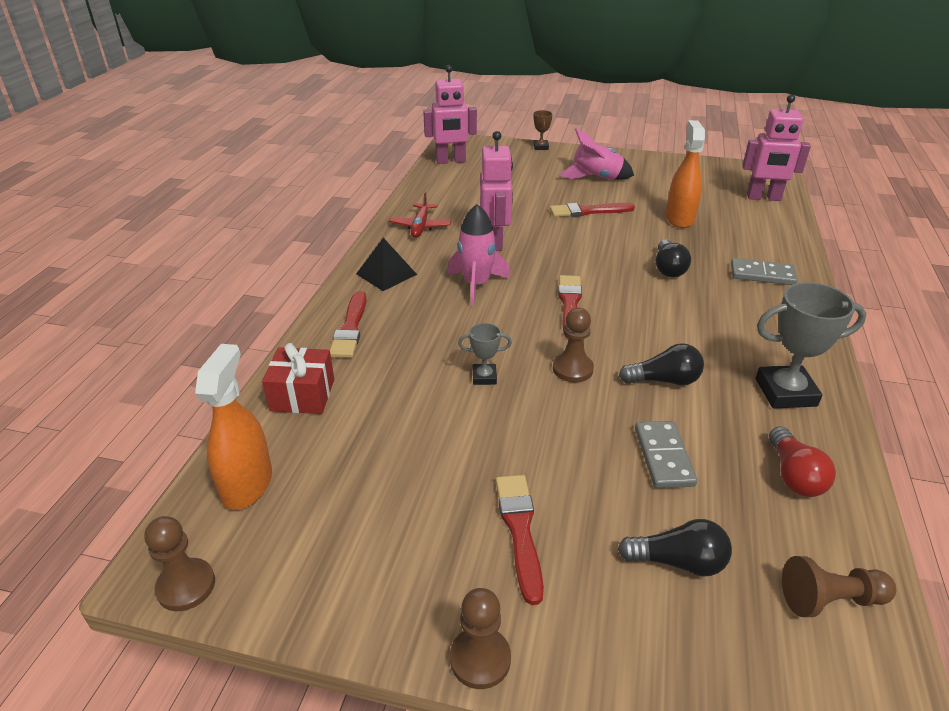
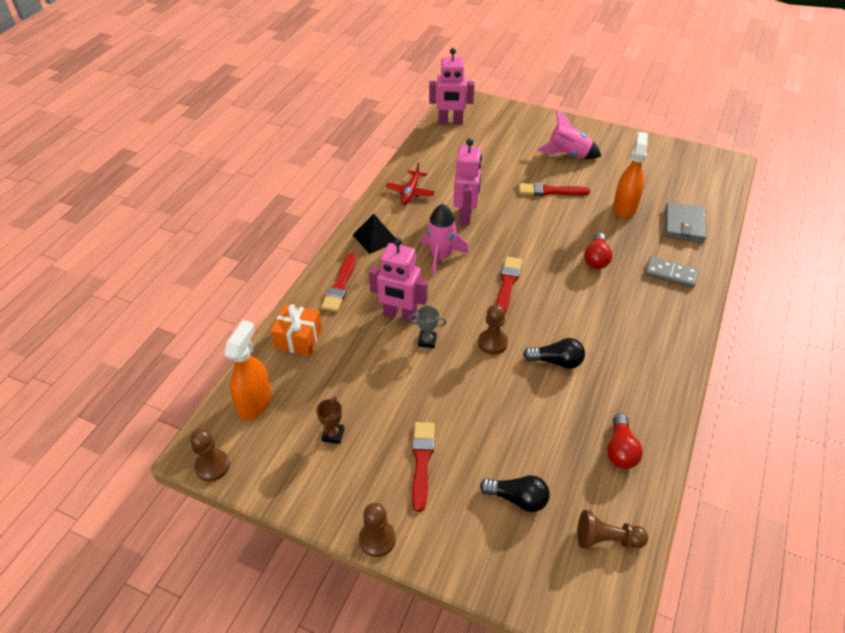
camera: 10 degrees right, 10 degrees up
(302, 395) = (298, 338): red gift -> orange gift
(541, 147) = (531, 113): brown trophy -> brown trophy (333, 434)
(664, 457) = (534, 422): grey domino -> none
(668, 268) = (596, 259): black light bulb -> red light bulb
(754, 228) = (683, 225): none -> grey wallet
(763, 198) = (706, 192): pink robot -> pink robot (400, 315)
(785, 392) = (643, 384): grey trophy -> none

